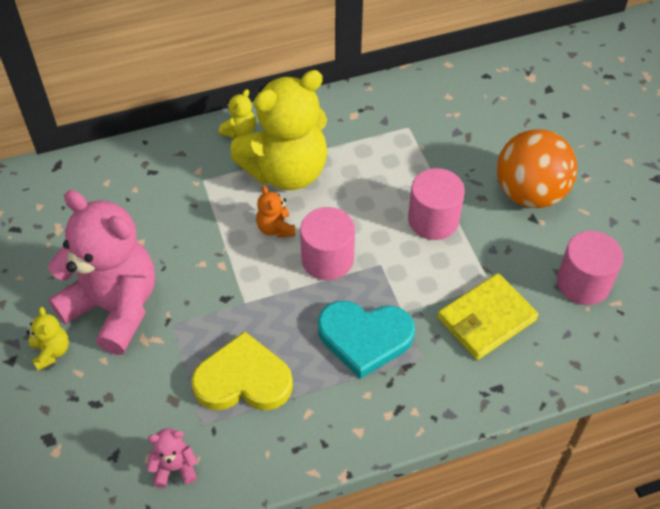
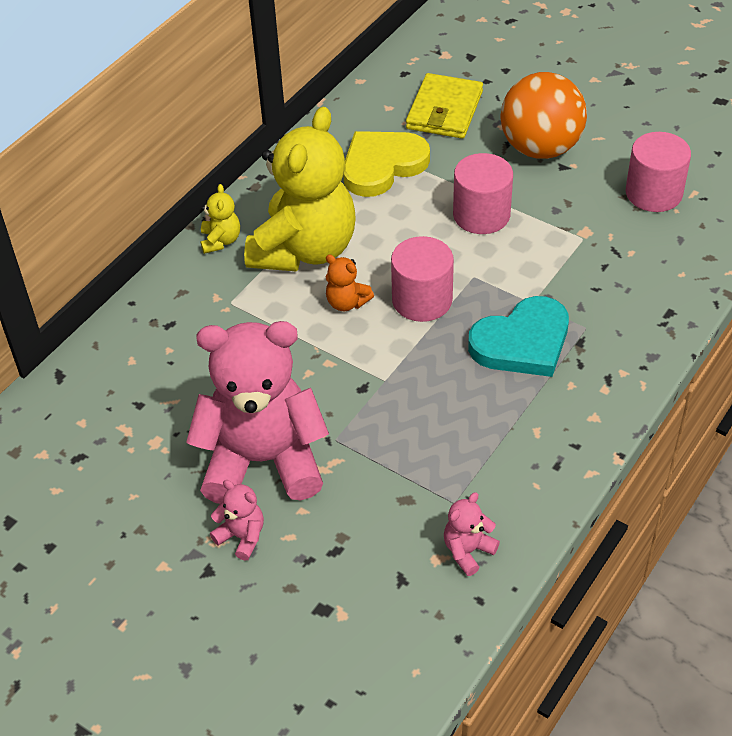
camera: 35 degrees left, 5 degrees down
(51, 351) = (242, 536): yellow teddy bear -> pink teddy bear
(243, 379) = (452, 442): yellow heart -> yellow heart (382, 166)
(486, 319) = (607, 266): yellow wallet -> yellow wallet (444, 110)

